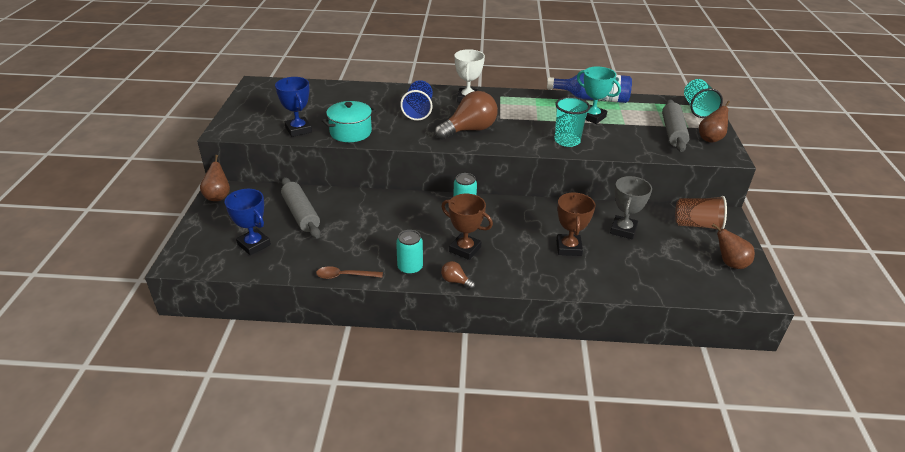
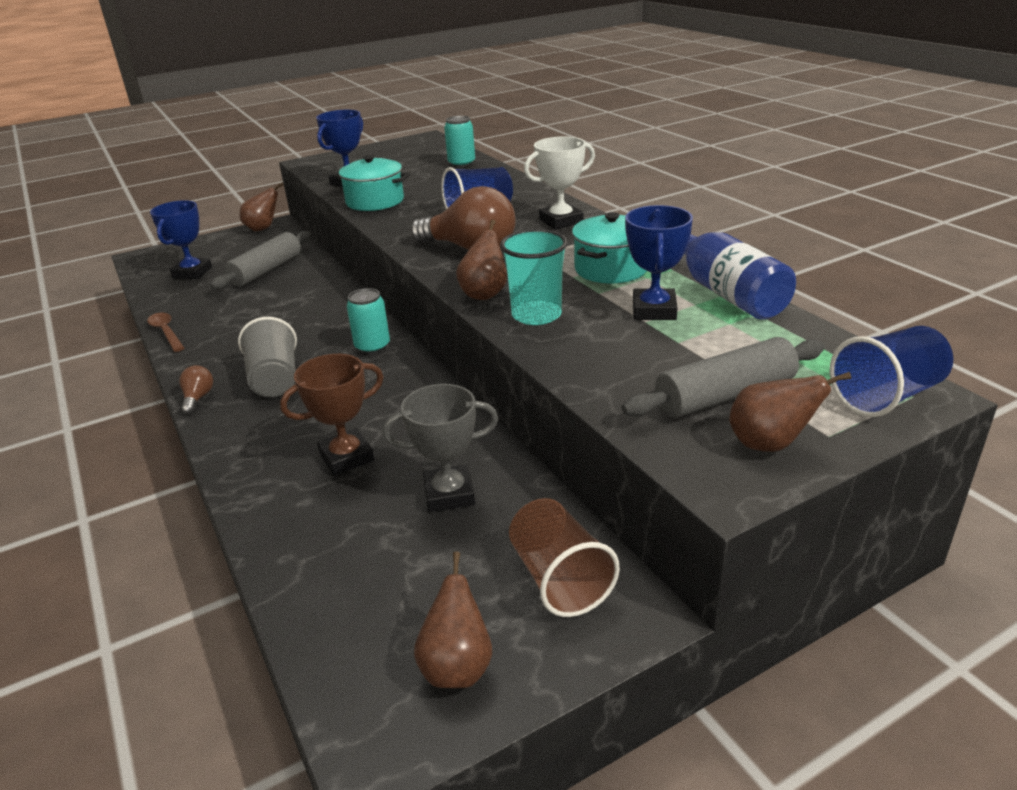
camera: 60 degrees right, 5 degrees down
(410, 268) = (207, 361): turquoise can -> turquoise can (461, 164)
(465, 249) = (275, 380): brown trophy -> grey cup
(529, 144) = (485, 294): none -> brown pear
(540, 109) = (611, 269): none -> turquoise pot
(592, 117) = (654, 310): turquoise trophy -> blue trophy
(697, 109) = (886, 396): turquoise cup -> blue cup

